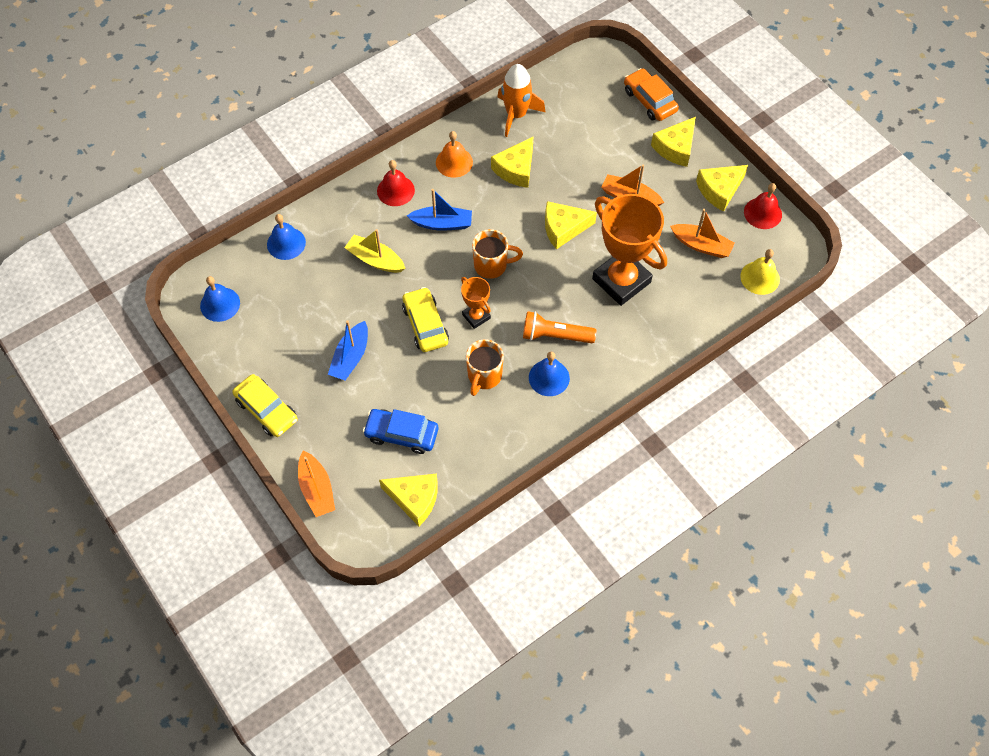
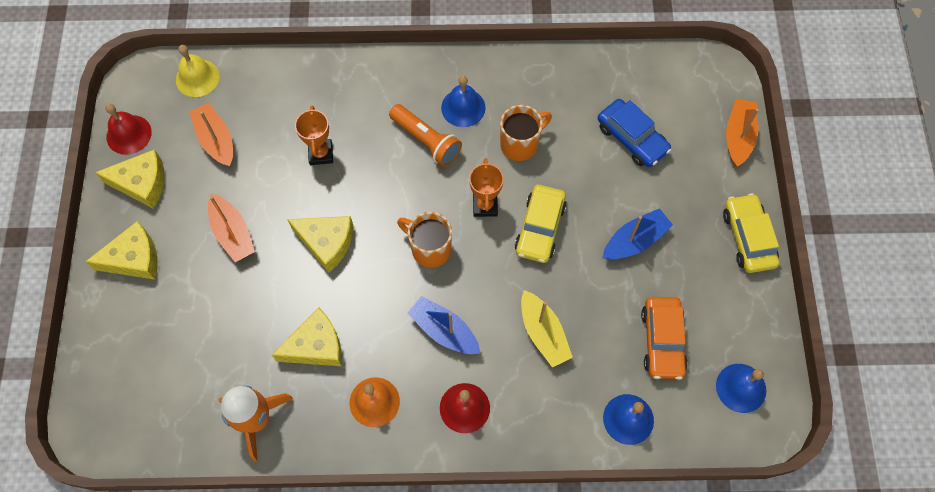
camera: 145 degrees left, 5 degrees up
(414, 499) = (655, 78): yellow cheese -> none
(621, 280) = (321, 154): orange trophy -> orange trophy, size x0.48
(649, 100) = (101, 335): orange car -> orange car (662, 341)

